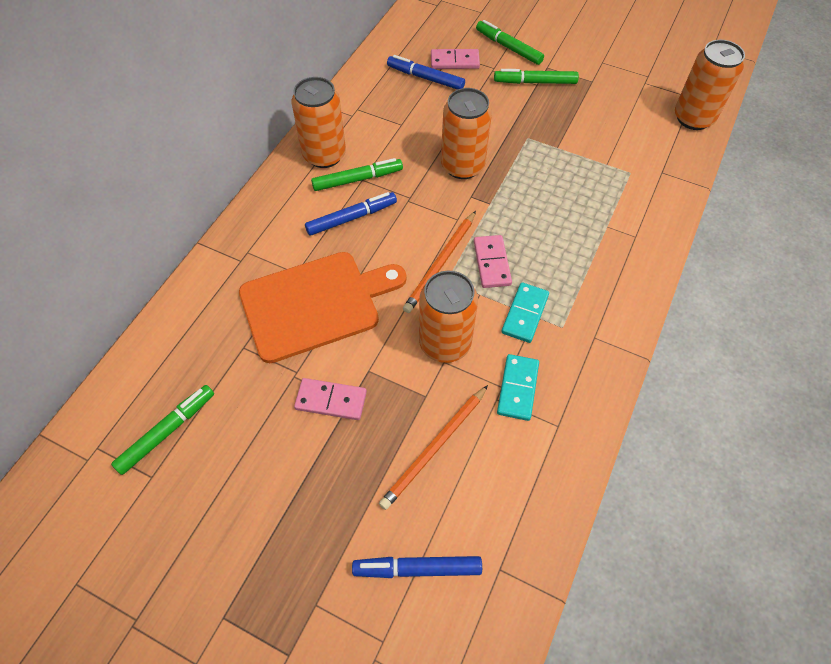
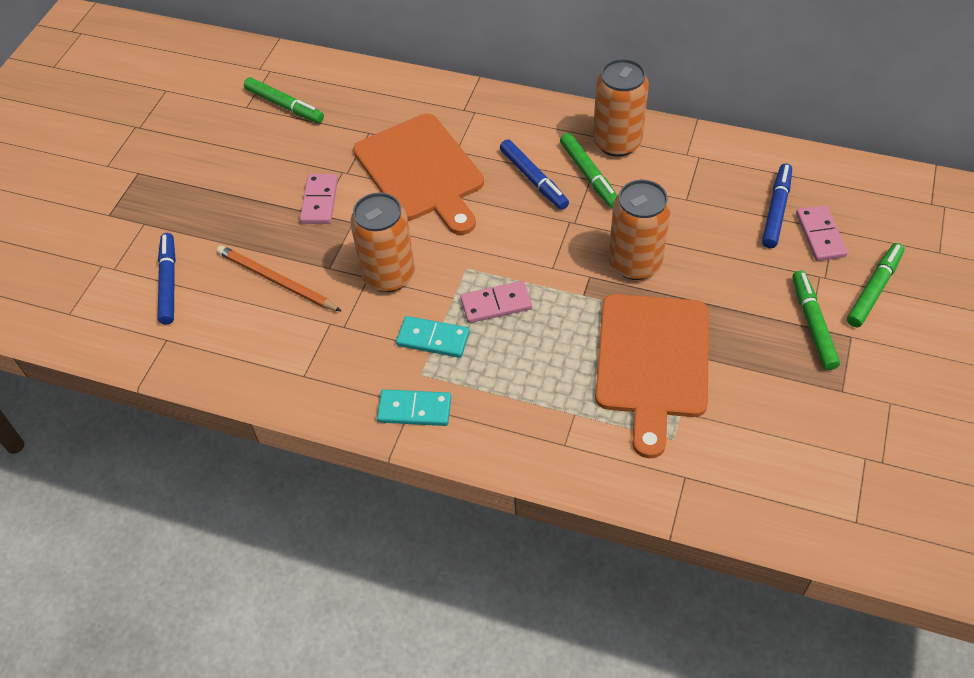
camera: 85 degrees right, 5 degrees down
(440, 263) = (487, 260): orange pencil -> none
(518, 388) = (342, 339): turquoise domino -> turquoise domino (414, 410)
(561, 172) = (652, 362): none -> orange cutting board
(693, 118) = (808, 521): orange can -> none

